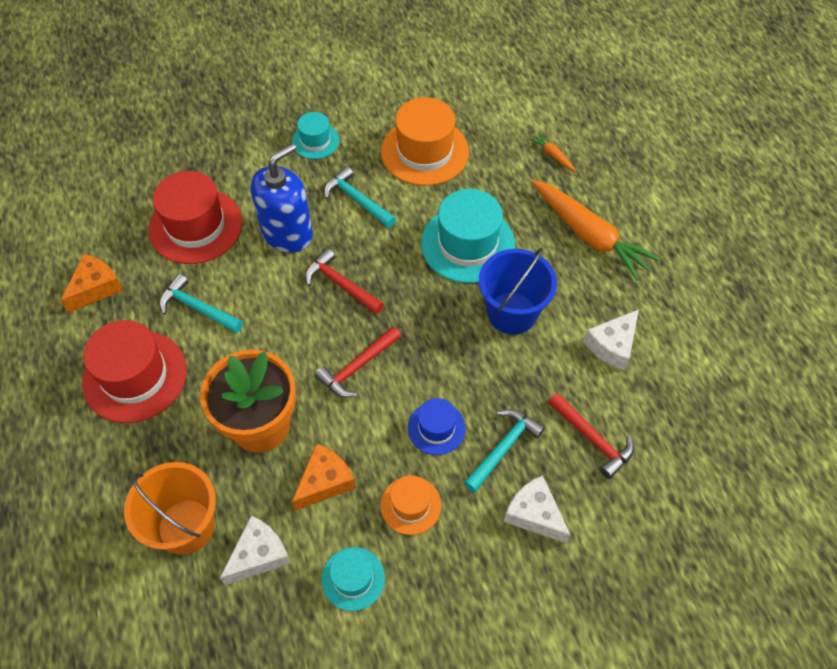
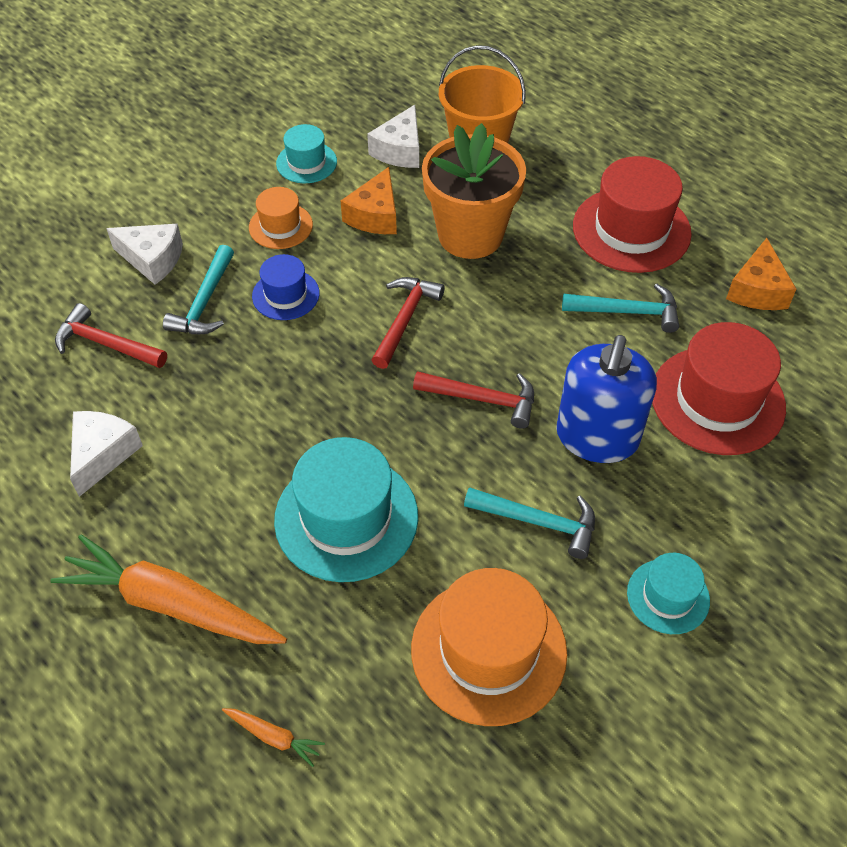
camera: 155 degrees right, 5 degrees down
(512, 313) = (247, 446): blue bucket -> none

